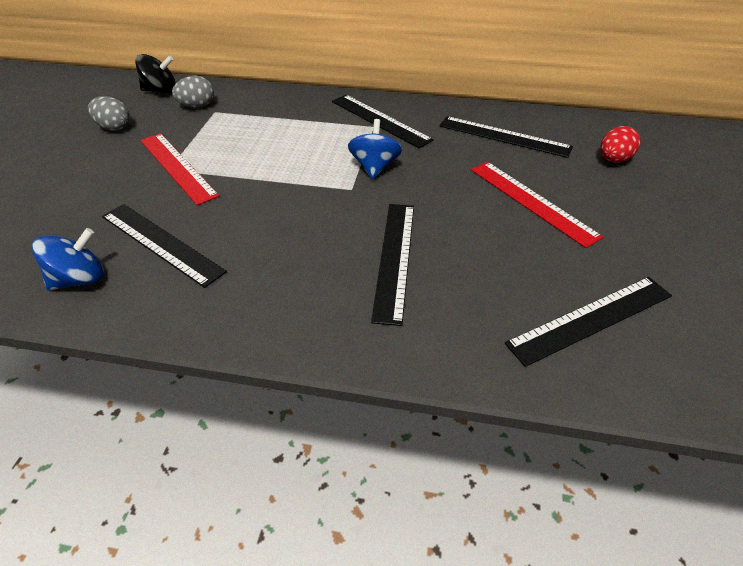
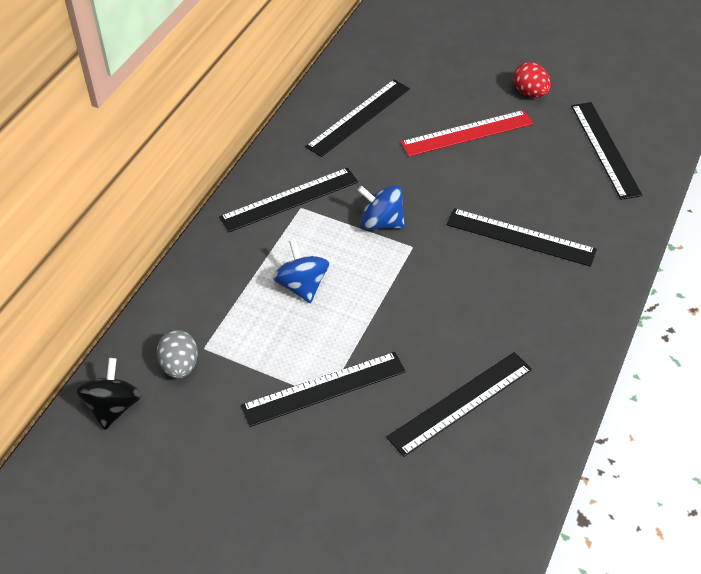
camera: 75 degrees left, 5 degrees up
(80, 279) = (501, 468): blue spinning top -> blue spinning top (302, 285)
(114, 127) = (201, 458): grey egg -> none
(177, 167) = (324, 389): red ruler -> black ruler
(613, 160) = (422, 64): red egg -> red egg (530, 93)

